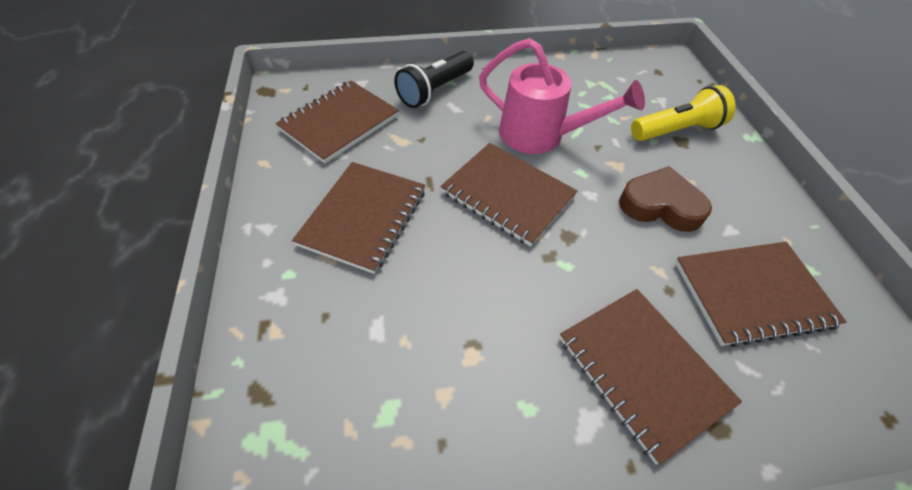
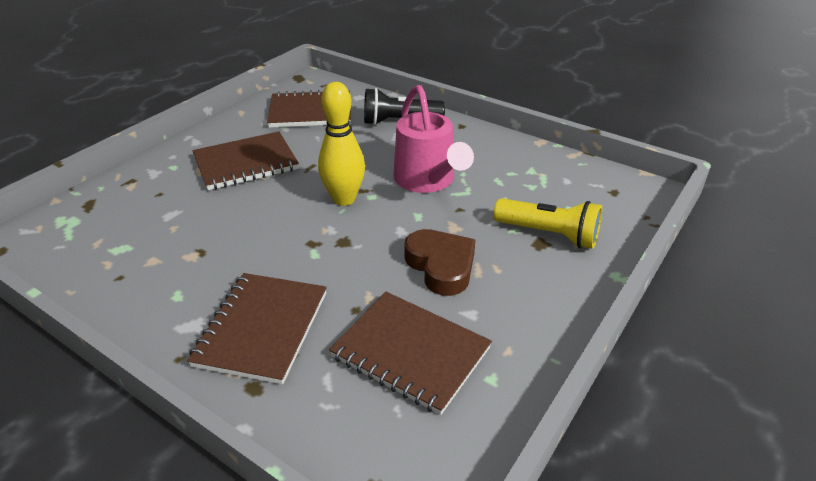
camera: 45 degrees right, 15 degrees down
(507, 195) = (344, 199): brown notebook -> yellow bowling pin

